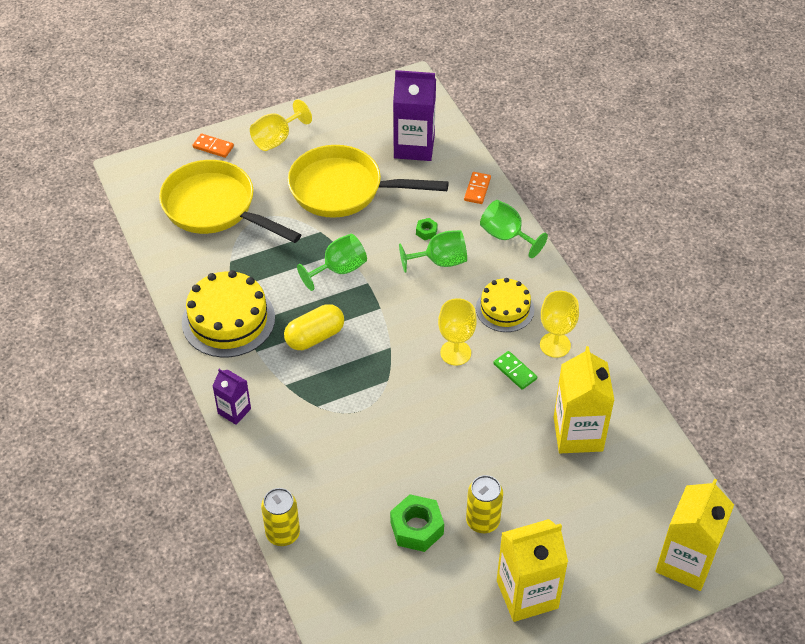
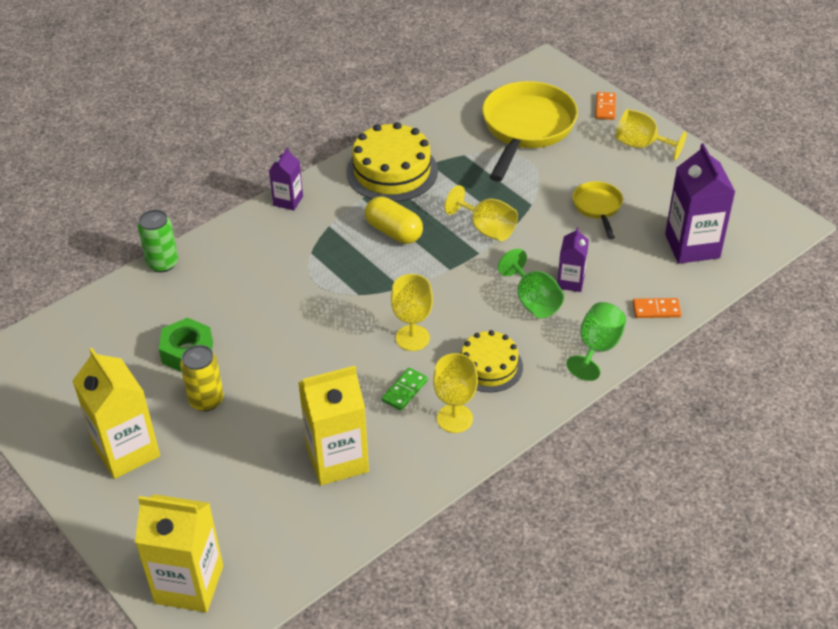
camera: 75 degrees right, 5 degrees down
(283, 533) = (162, 263): yellow can -> green can
(339, 270) = (486, 229): green goblet -> yellow goblet
(343, 190) = (597, 207): yellow pan -> yellow pan, size x0.49
(426, 232) = (570, 282): green nut -> purple carton

